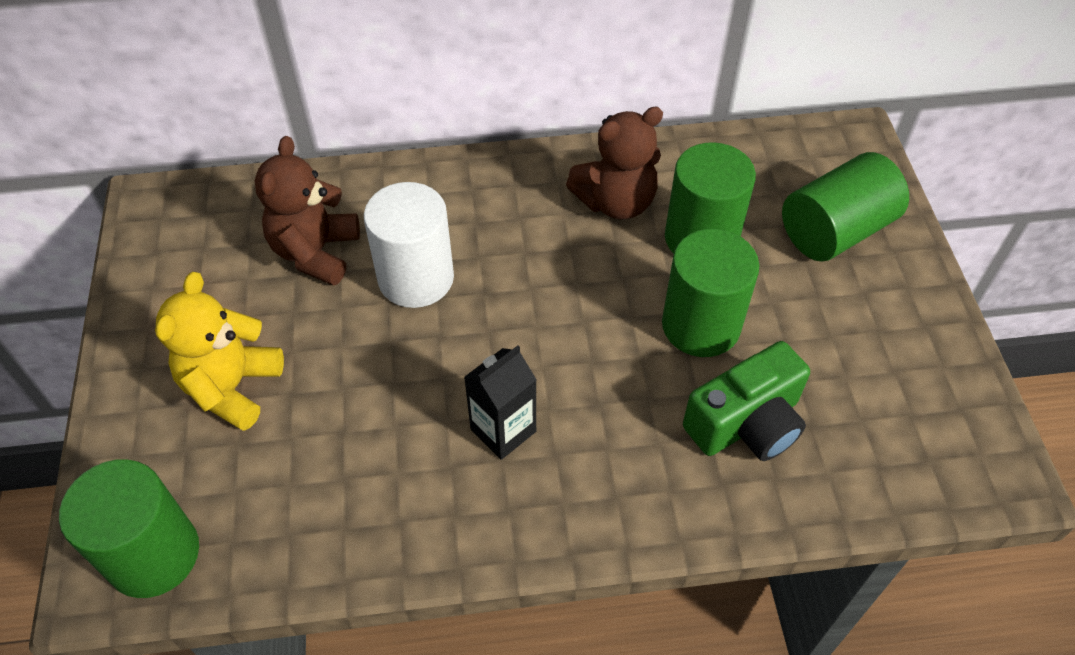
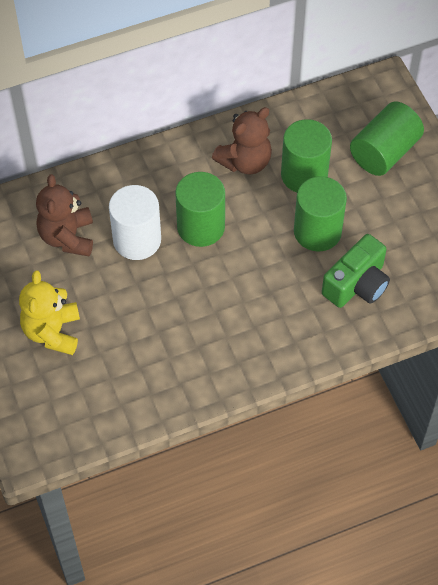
camera: 15 degrees left, 5 degrees up
(153, 554) = (50, 433): green cylinder -> green cylinder (201, 227)
(503, 430) = (221, 320): black carton -> none

